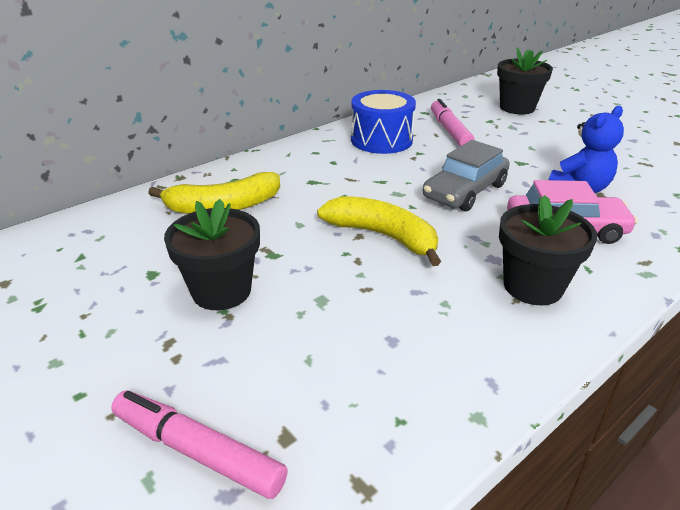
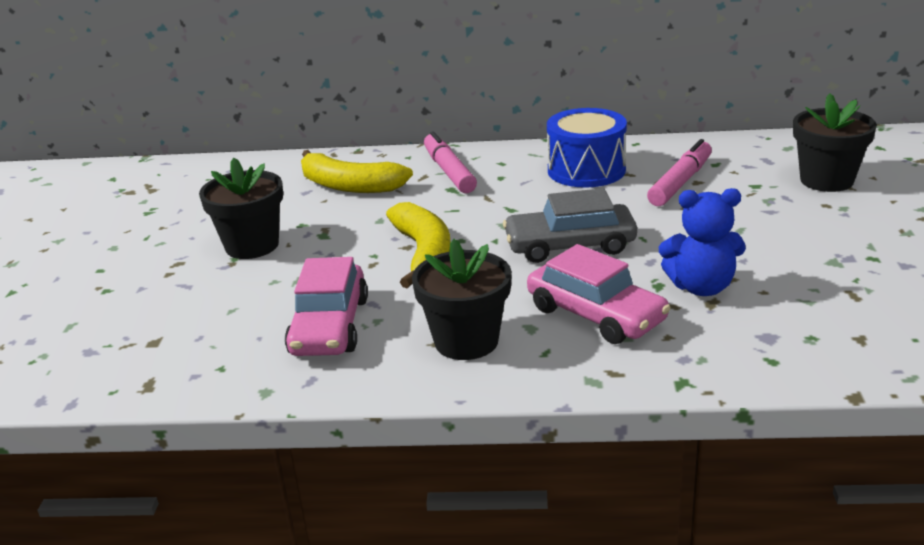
camera: 45 degrees right, 5 degrees down
(198, 451) = (107, 325): pink marker -> pink marker (449, 171)
(420, 328) = (329, 326): none -> pink car

